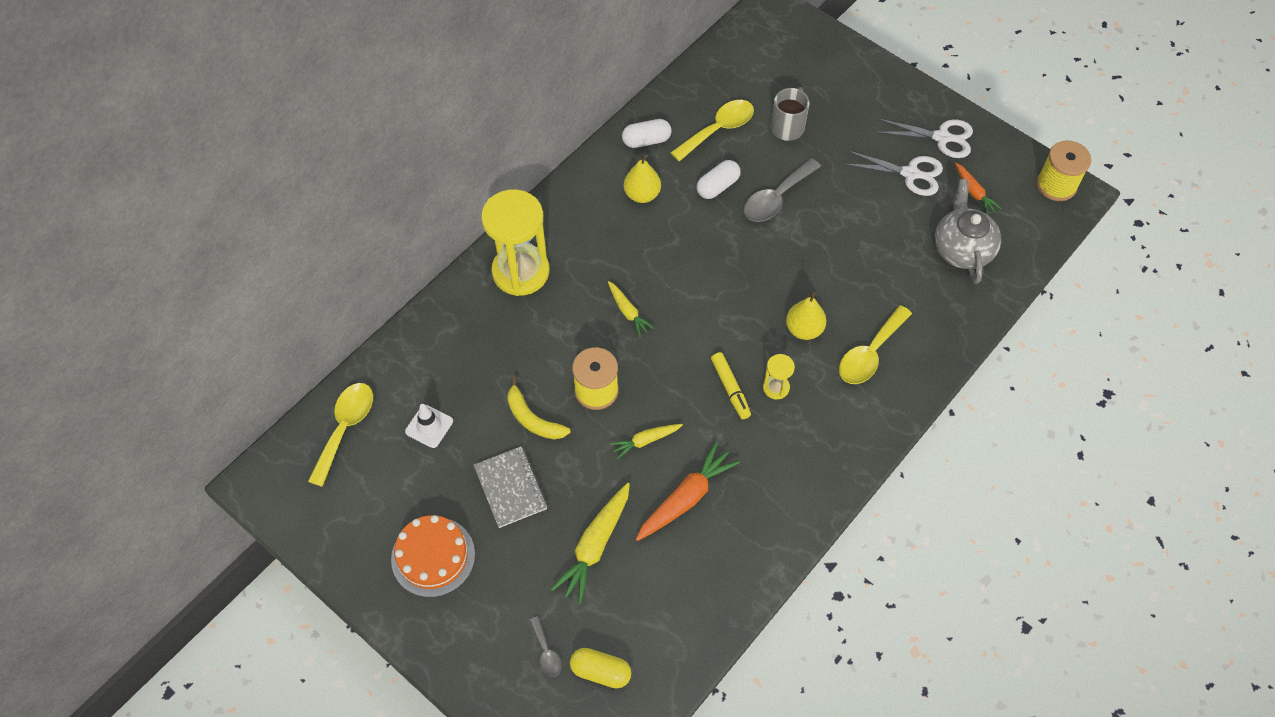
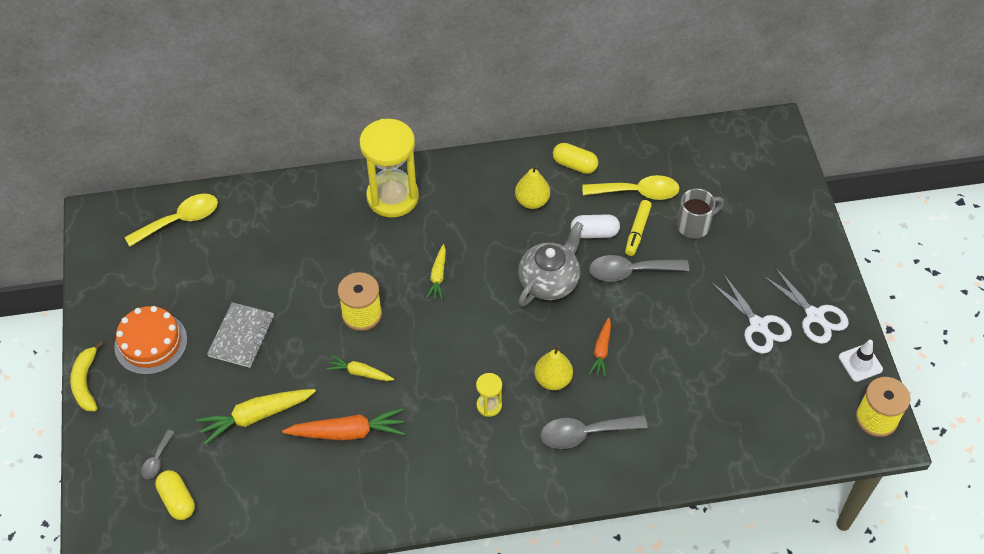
camera: 40 degrees right, 5 degrees down
(429, 426) = (231, 257): white traffic cone -> white traffic cone (860, 363)
(532, 419) = (301, 301): yellow banana -> yellow banana (86, 382)
(646, 140) = (574, 165): white capsule -> yellow capsule
(730, 388) = (455, 381): yellow marker -> yellow marker (637, 231)
(870, 353) = (585, 433): yellow spoon -> grey spoon
(962, 249) = (741, 410): grey teapot -> grey teapot (549, 281)
(974, 192) = (797, 375): orange carrot -> orange carrot (601, 351)

